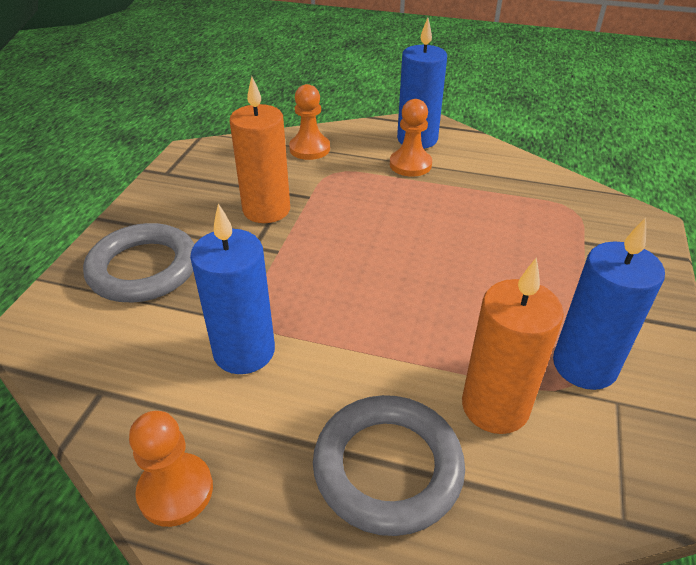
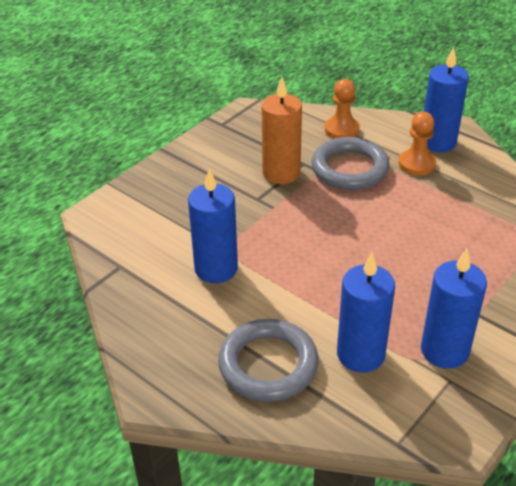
camera: 25 degrees right, 0 degrees up
(143, 269) = (176, 194): grey ring -> grey ring (349, 168)
(175, 491) = (140, 334): orange pawn -> none
(495, 406) = (360, 354): orange candle -> blue candle

